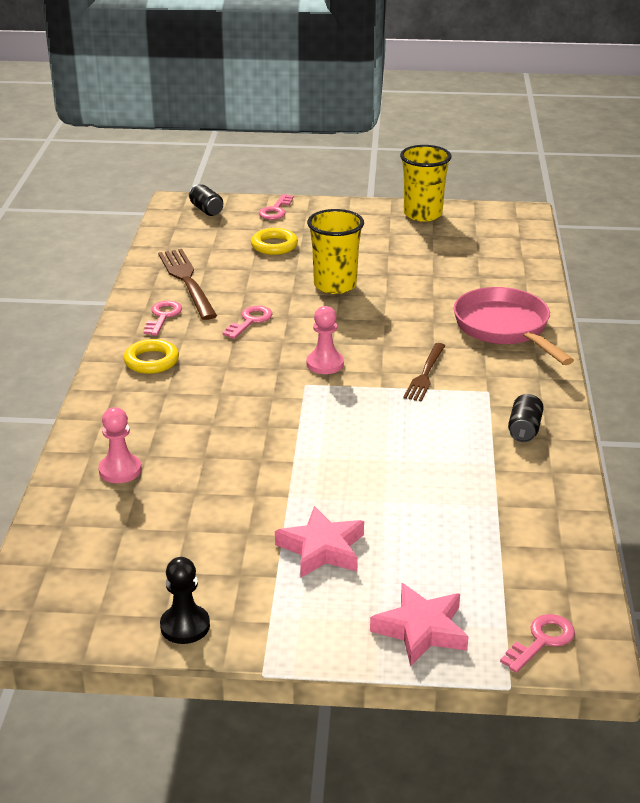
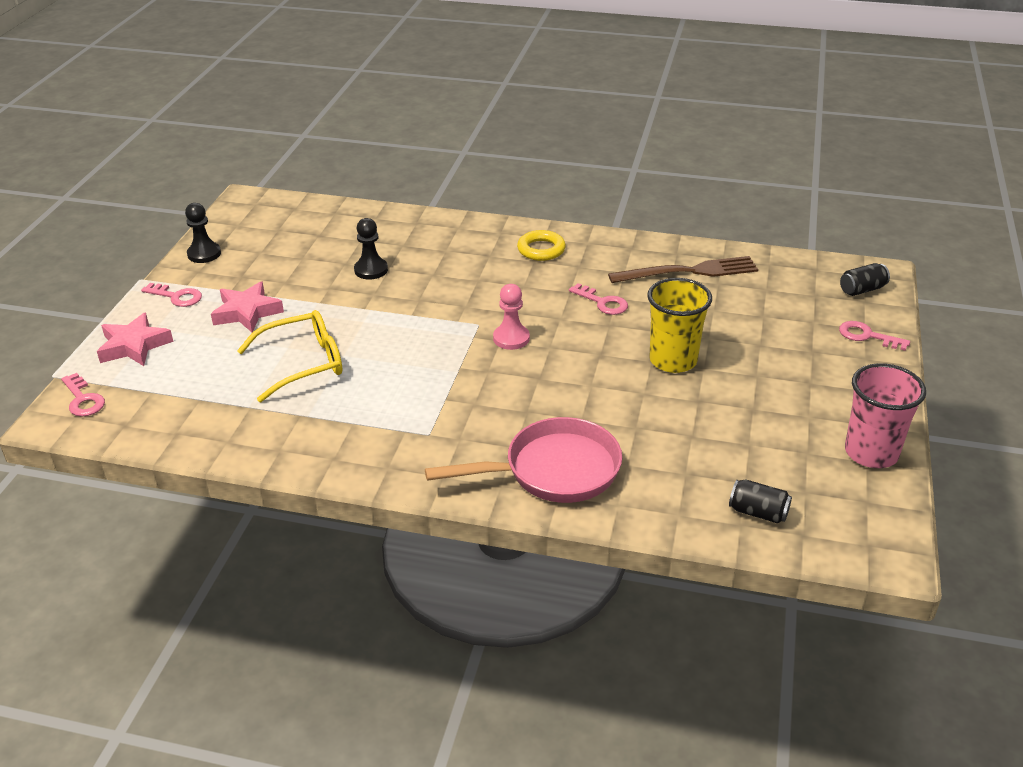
camera: 100 degrees right, 5 degrees up
(120, 470) = (387, 234): pink pawn -> none
(163, 317) = (619, 257): pink key -> pink key (176, 296)
(209, 469) = (371, 270): none -> black pawn
(274, 245) = (771, 328): yellow ring -> none
(410, 485) = (302, 363): none -> yellow glasses
(422, 214) = (871, 453): yellow cup -> pink cup
(425, 374) = (474, 397): brown fork -> none
(524, 429) = (353, 446): black can -> black can (758, 512)

